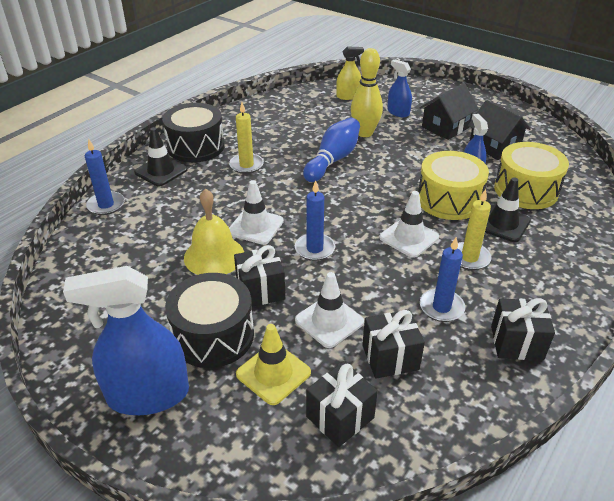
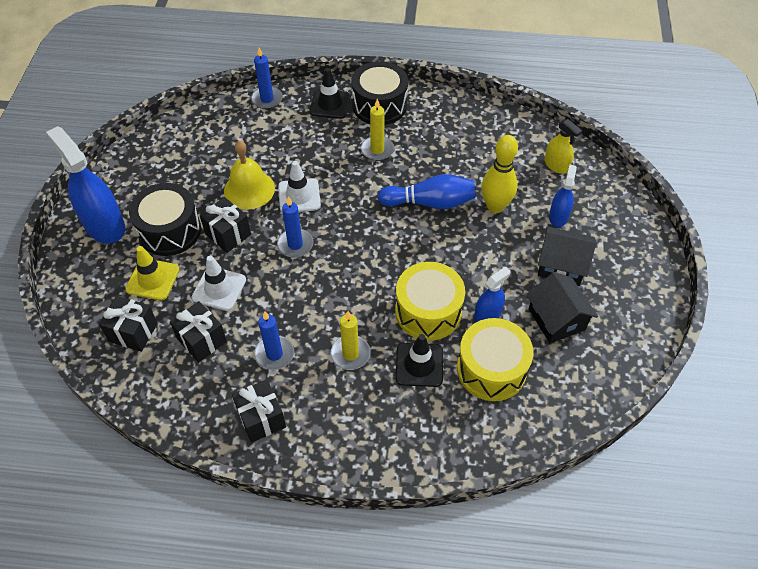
camera: 60 degrees right, 15 degrees up
(409, 237) = (351, 301): white traffic cone -> none
(494, 146) = (556, 319): black house -> black house turned 45 degrees counterclockwise

